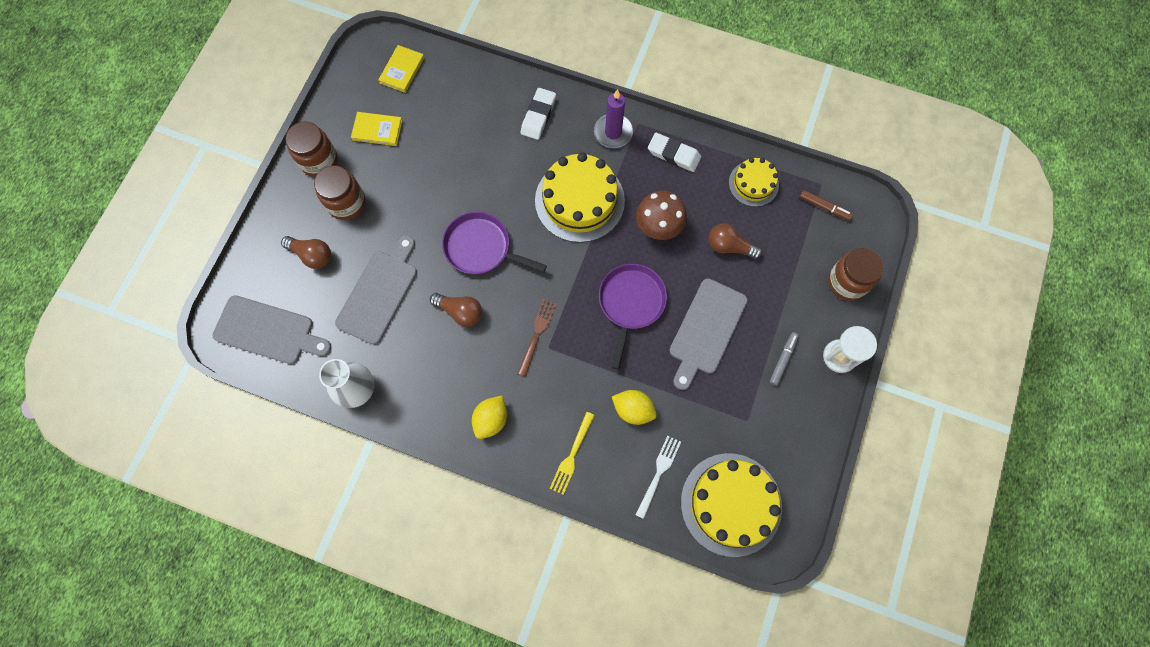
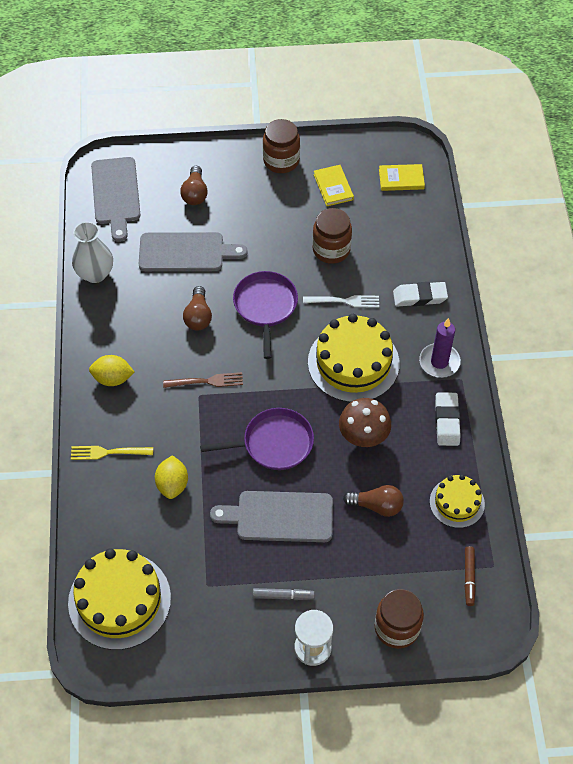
camera: 65 degrees right, 15 degrees down
(346, 203) = (254, 196): brown jar -> brown jar (331, 250)
(658, 473) = (122, 528): white fork -> white fork (344, 301)
(729, 246) = (376, 506): brown light bulb -> brown light bulb turned 105 degrees clockwise

